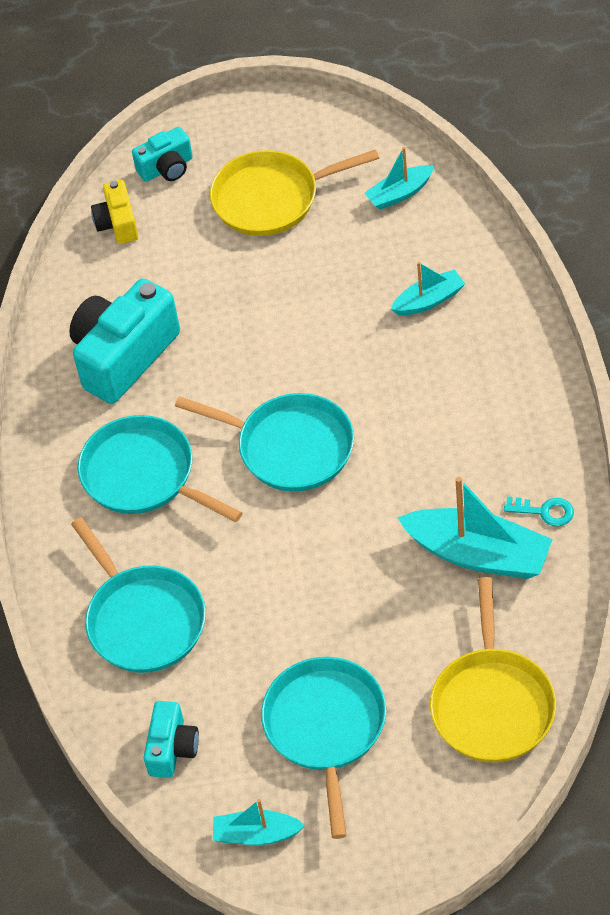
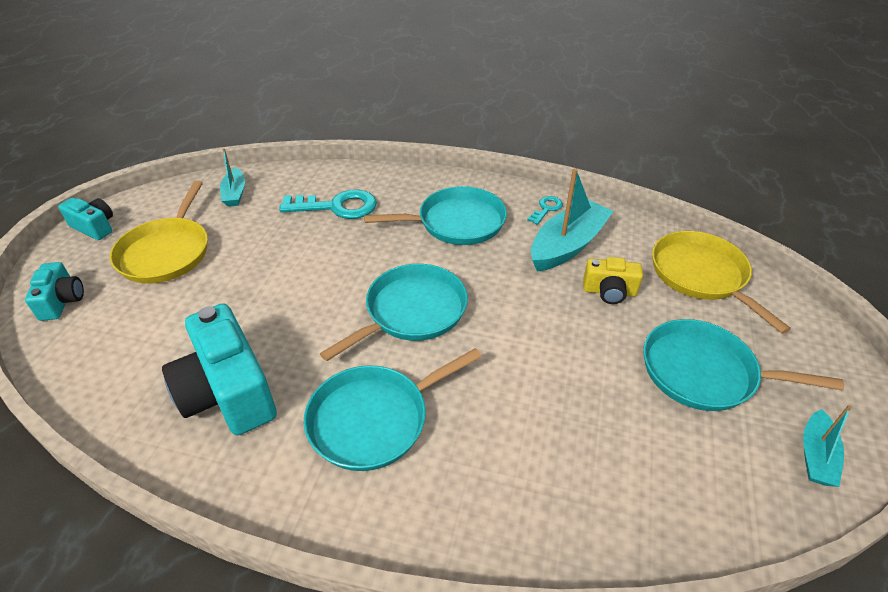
camera: 75 degrees left, 10 degrees down
(118, 224) = (79, 351): yellow camera -> yellow camera (609, 292)
(143, 620) = (544, 473): turquoise pan -> turquoise pan (457, 222)
(172, 749) = (707, 496): turquoise camera -> turquoise camera (94, 227)
(429, 300) = (337, 207): turquoise boat -> turquoise key
(492, 705) = (701, 275): yellow pan -> yellow pan turned 135 degrees counterclockwise

